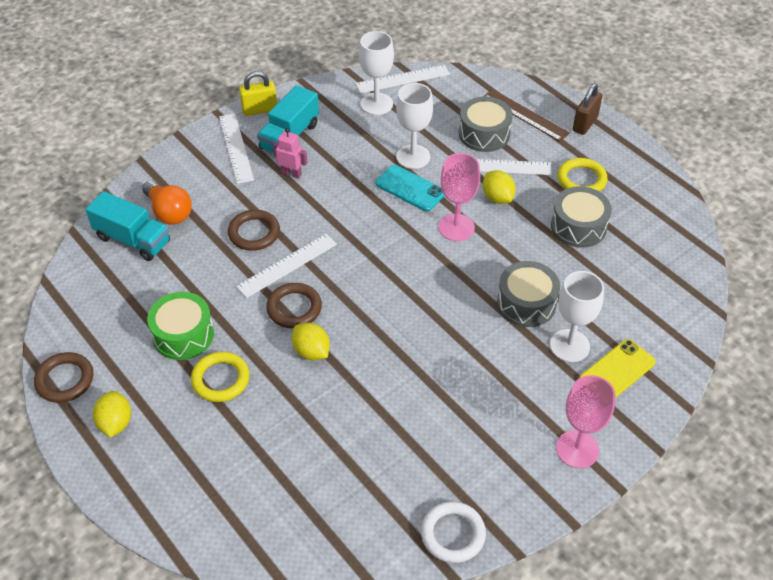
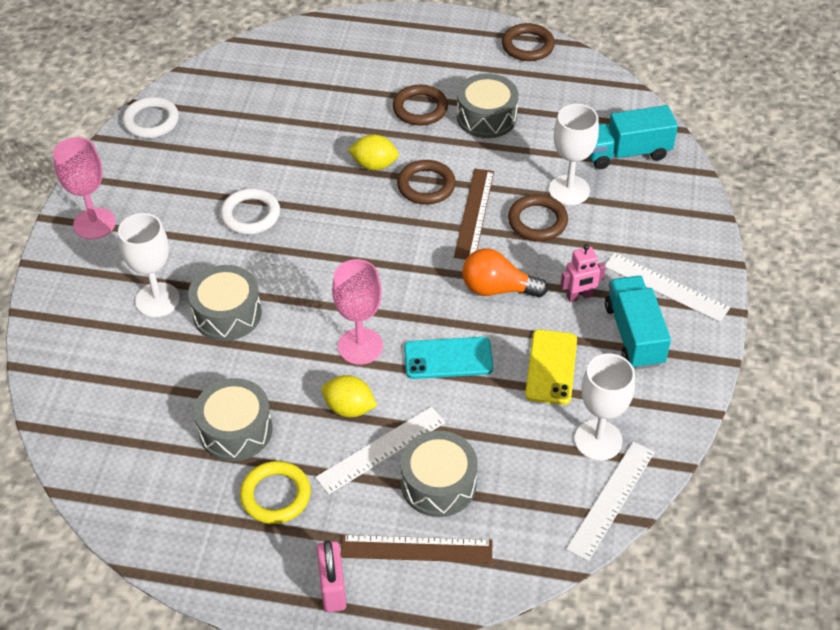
camera: 140 degrees right, 0 degrees up
(115, 423) = (457, 46): yellow lemon -> none
(169, 212) = (632, 191): orange light bulb -> orange light bulb (497, 289)
(183, 335) = (486, 117): green drum -> grey drum
(220, 379) = (420, 108): yellow ring -> brown ring
(259, 110) = (704, 344): yellow padlock -> none
(287, 265) = (474, 213): white ruler -> brown ruler
(413, 157) = (484, 398): white goblet -> white goblet (569, 190)
(445, 371) = (250, 215): none -> white ring
(585, 124) = (332, 588): brown padlock -> pink padlock
(617, 371) = (98, 304): yellow phone -> yellow phone (551, 367)

